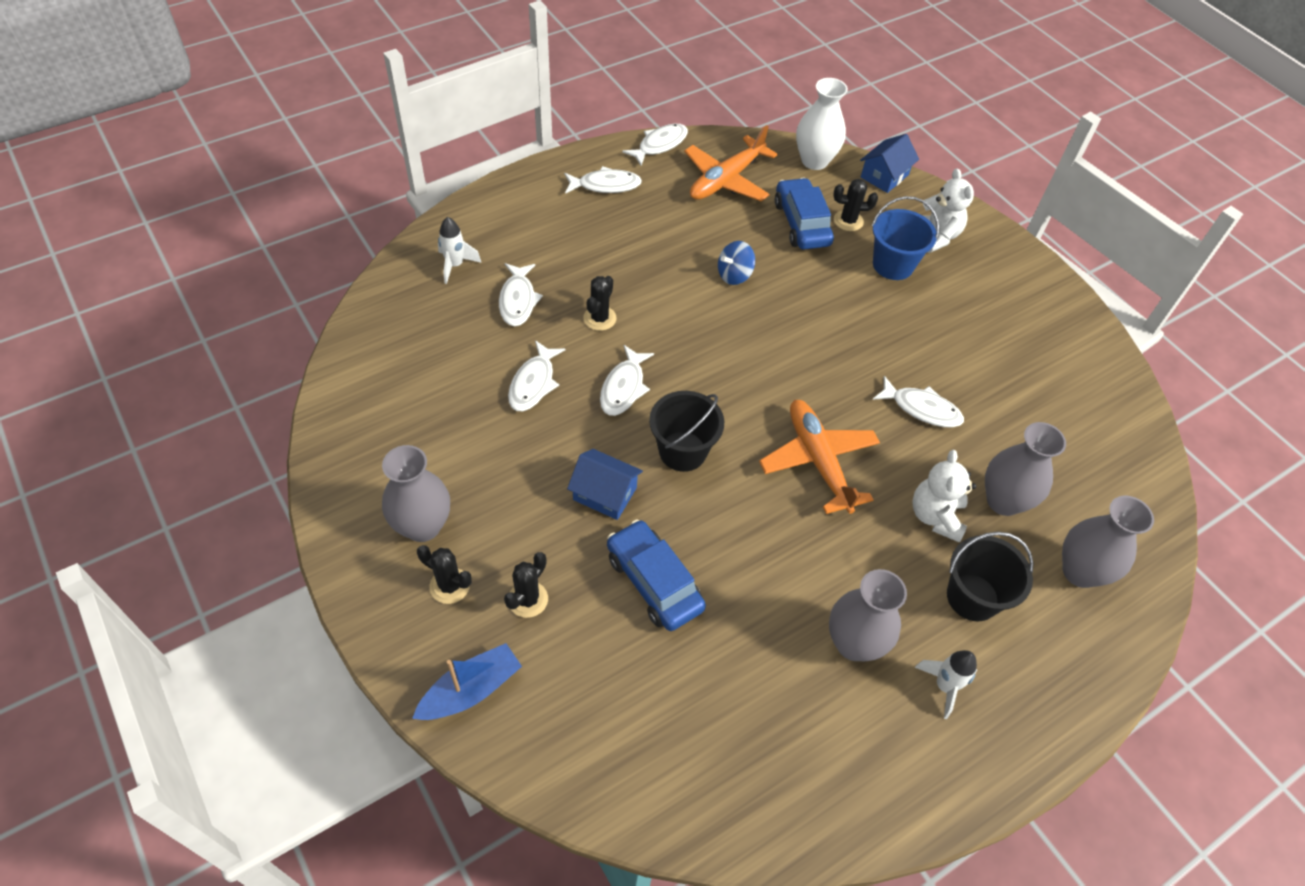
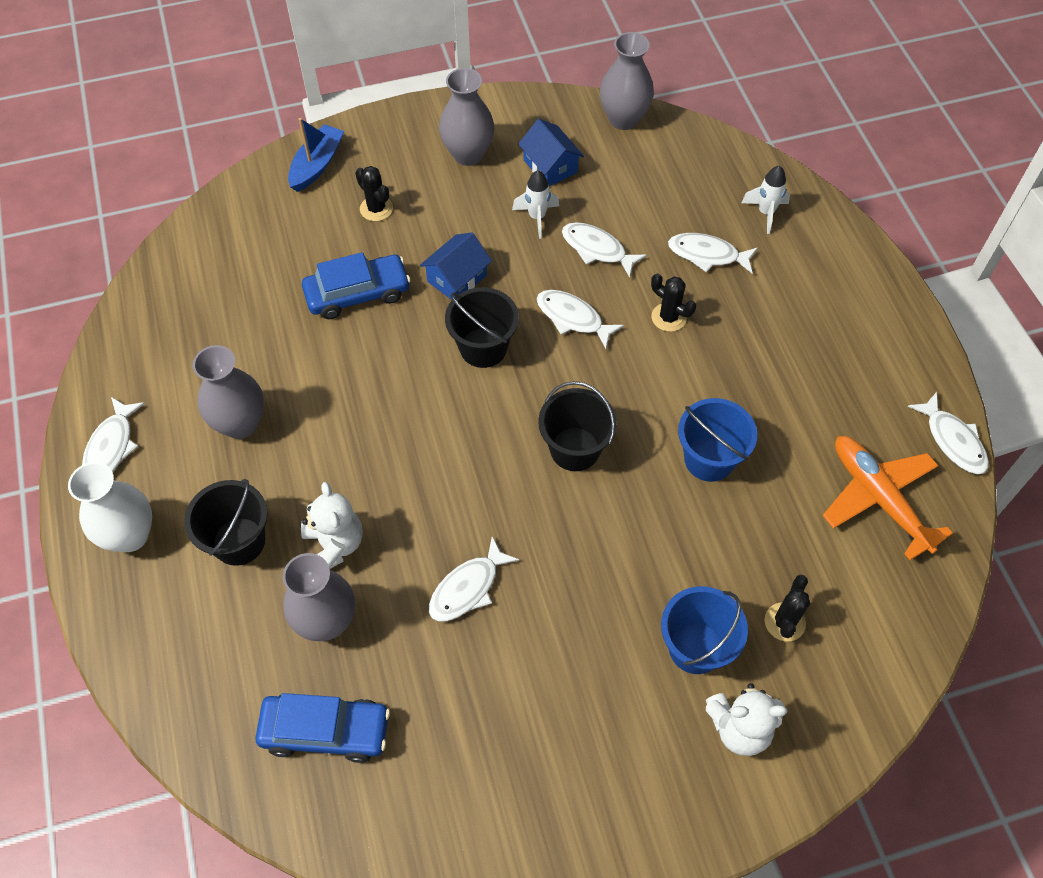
camera: 110 degrees right, 5 degrees up
(449, 586) = (407, 164): black cactus -> none
(471, 690) = (317, 165): blue boat -> blue boat turned 135 degrees counterclockwise
(605, 185) = (878, 366): white fish -> white fish (111, 446)
(734, 275) = (709, 459): blue spinning top -> blue bucket
(762, 361) = (575, 449): none -> black bucket
(801, 223) = (787, 562): blue car -> blue car (325, 731)
(814, 161) = (910, 621): white vase -> white vase (130, 535)
(818, 461) = (434, 460): orange plane -> none
(884, 176) = (872, 707): blue house -> blue house (550, 166)
(935, 516) = (334, 545): white teddy bear -> white teddy bear turned 45 degrees clockwise
(944, 686) = (171, 480): white rocket -> white rocket (537, 217)
(1080, 571) = (221, 660): grey vase -> grey vase (623, 119)

